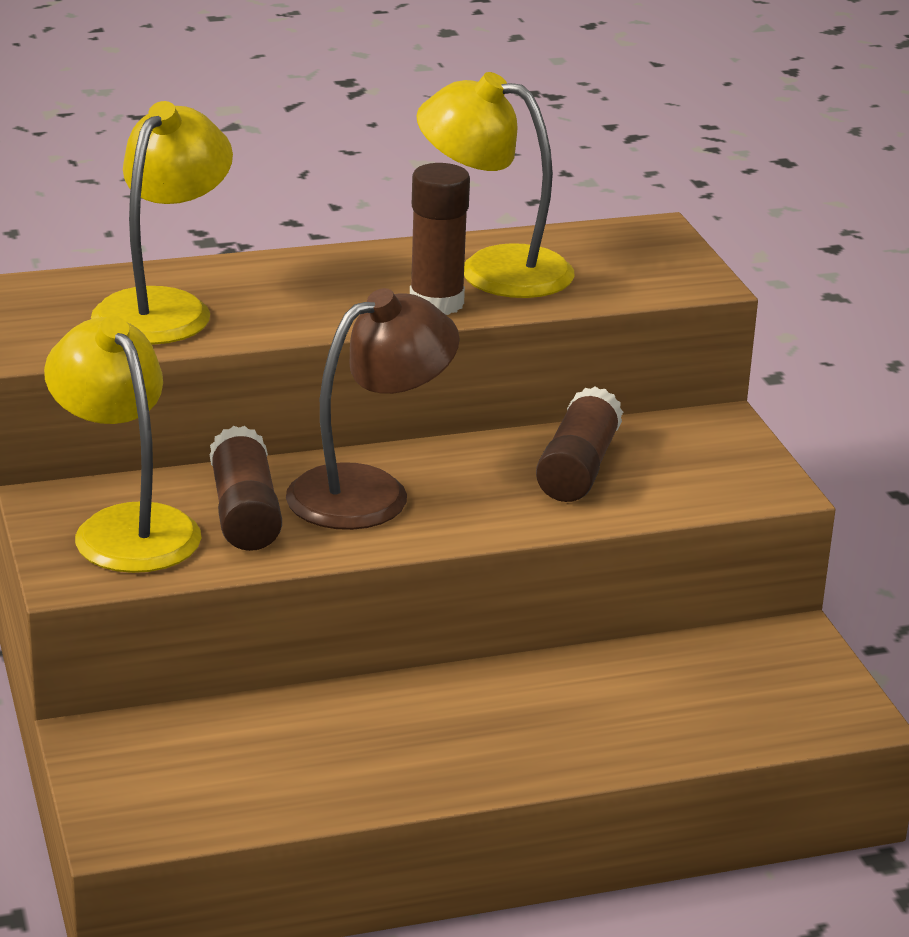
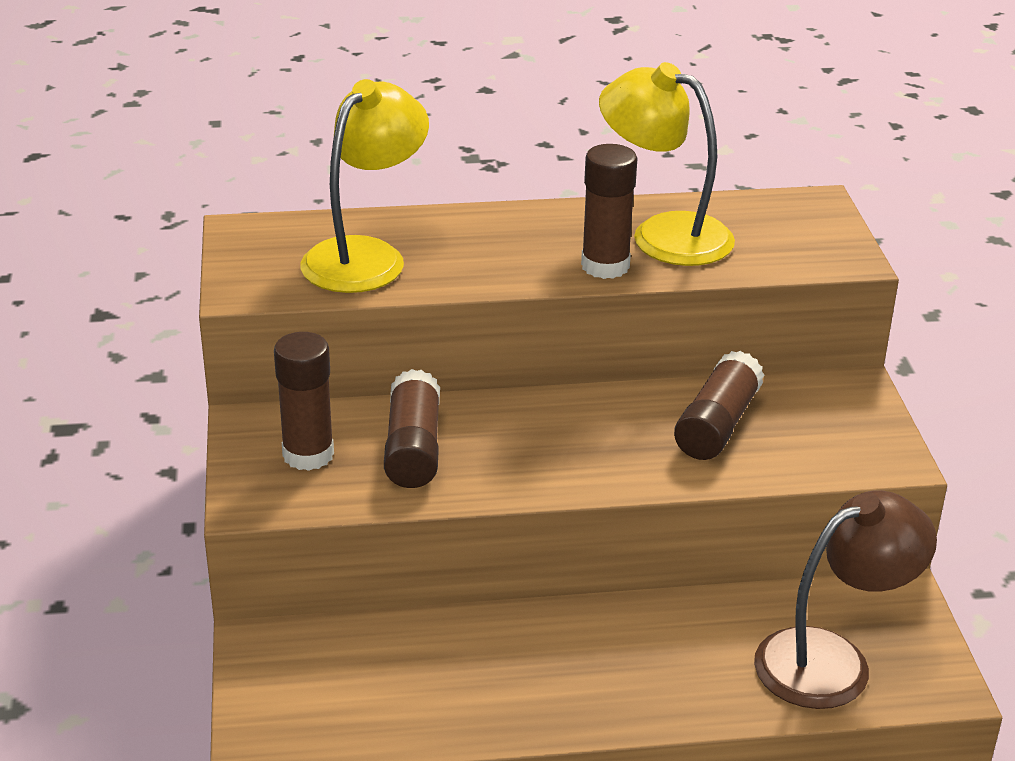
camera: 10 degrees right, 5 degrees up
(126, 526) = (308, 454): yellow lamp -> brown glue stick
(369, 491) = (526, 435): brown lamp -> brown lamp (832, 660)

